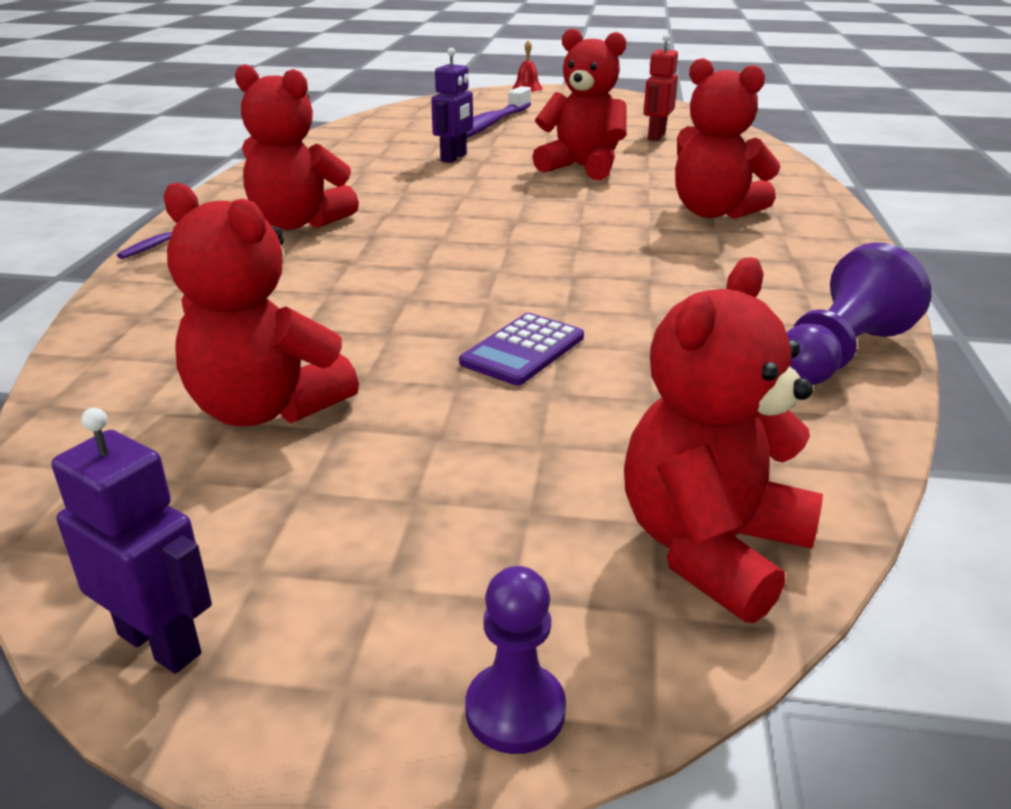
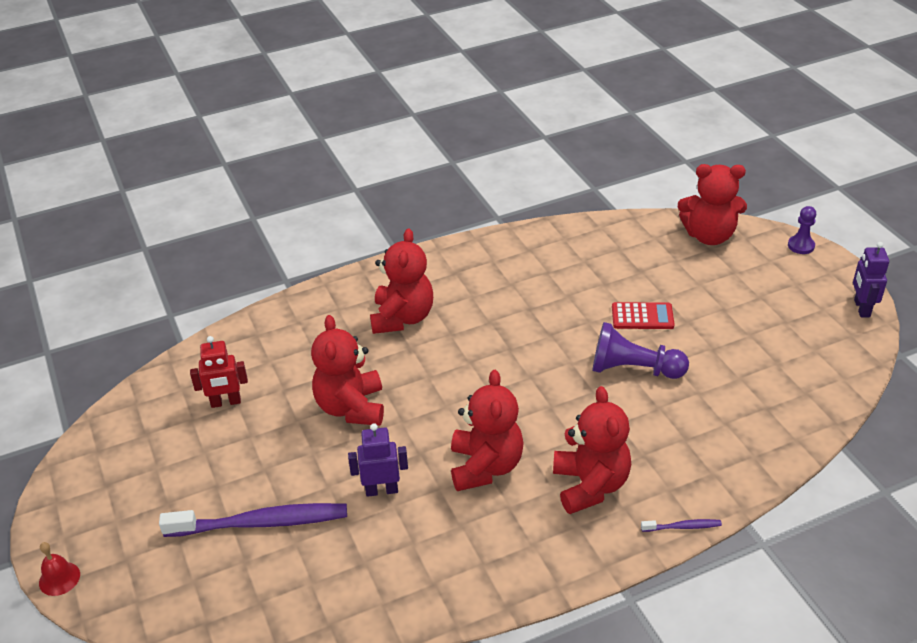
camera: 120 degrees left, 10 degrees up
(266, 409) = (762, 359): red teddy bear -> red teddy bear (485, 466)
(523, 350) = (642, 316): purple calculator -> red calculator
(839, 354) = (554, 239): purple pawn -> purple pawn (633, 369)

